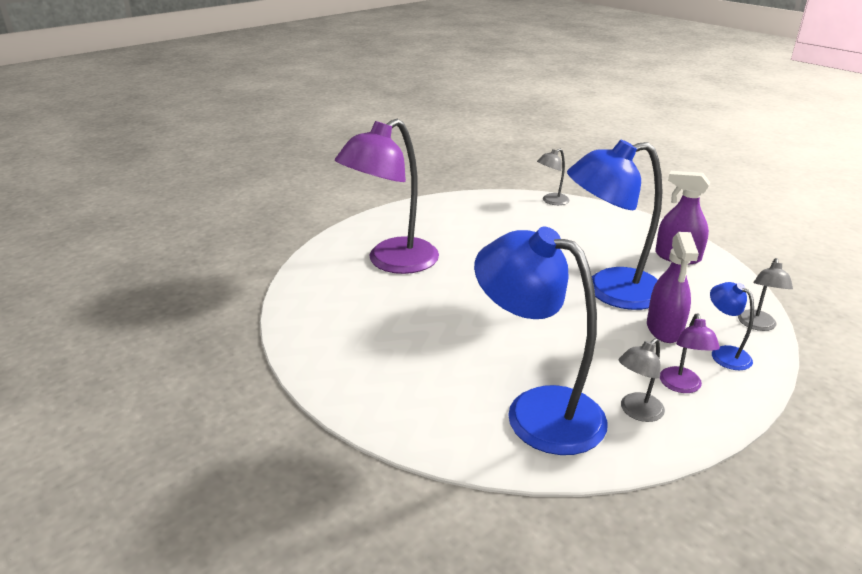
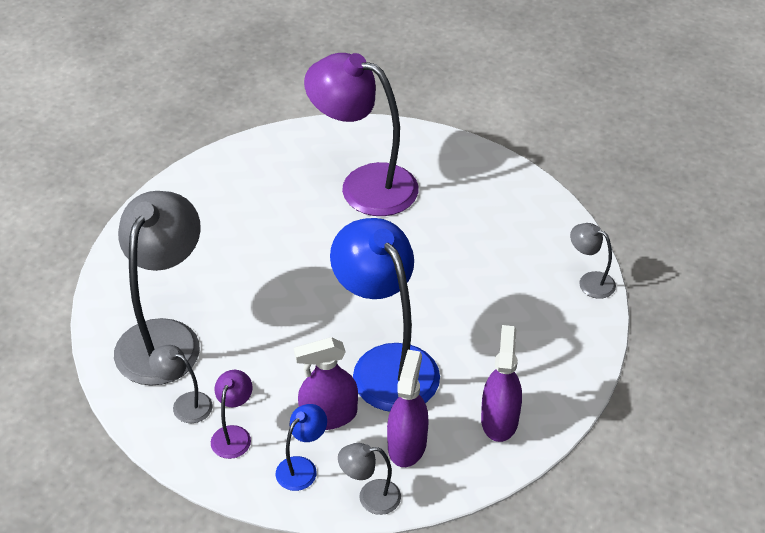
camera: 70 degrees right, 15 degrees up
(537, 411) = (164, 337): blue lamp -> grey lamp
(682, 386) = (234, 435): purple lamp -> purple lamp turned 120 degrees clockwise
(700, 298) = (407, 445): none -> purple spray bottle

